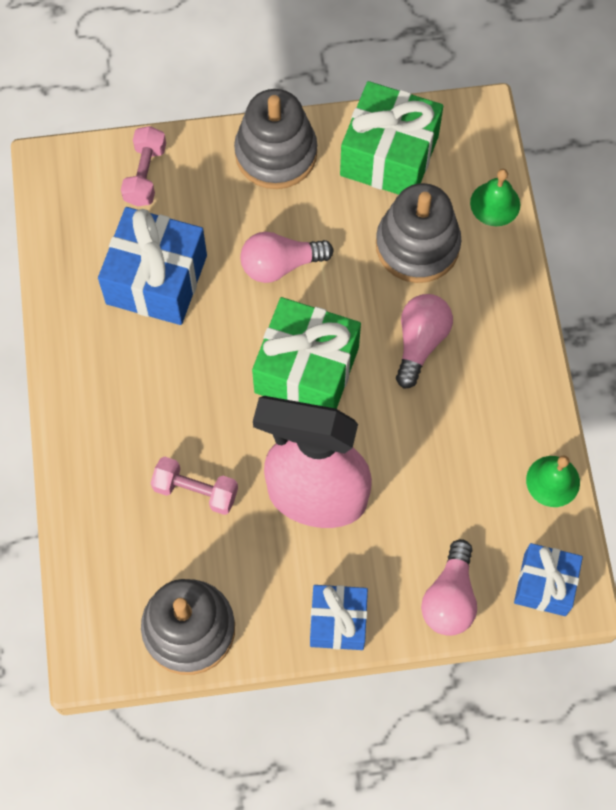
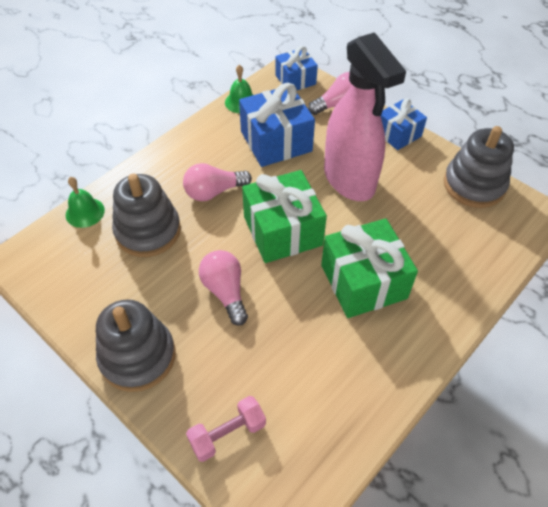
camera: 130 degrees left, 15 degrees down
(156, 279) = (303, 356): blue gift -> blue gift (276, 141)
(195, 491) = (407, 232): pink dumbbell -> none
(280, 265) = (225, 291): pink light bulb -> pink light bulb turned 150 degrees counterclockwise
(389, 155) = (88, 287): green gift -> green gift (363, 282)

